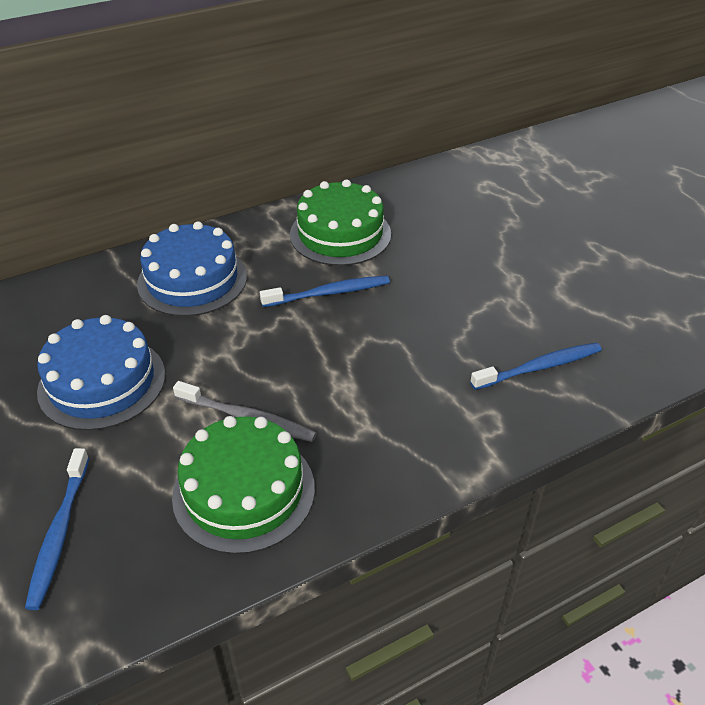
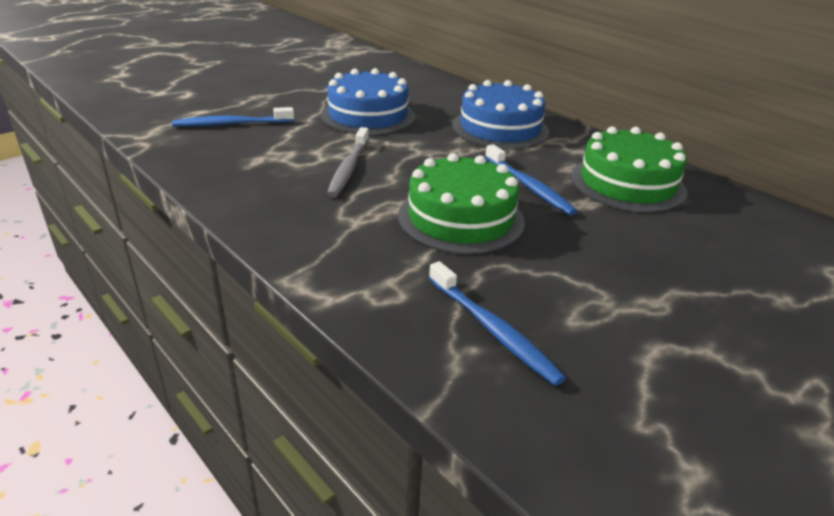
camera: 75 degrees right, 10 degrees down
(244, 491) = (272, 176): green cake -> green cake (461, 218)

